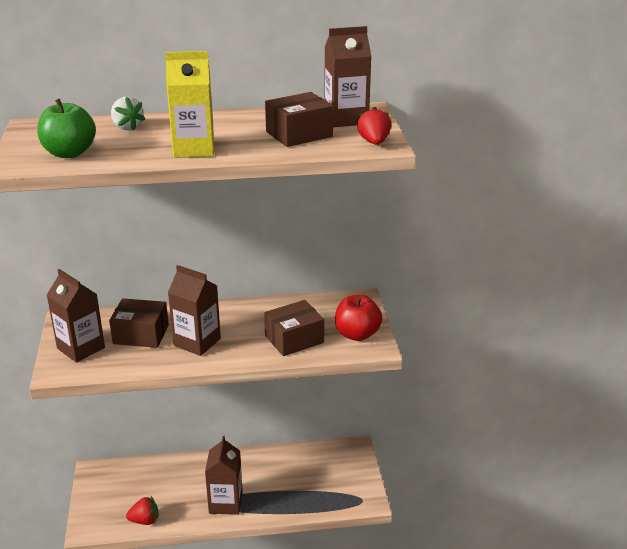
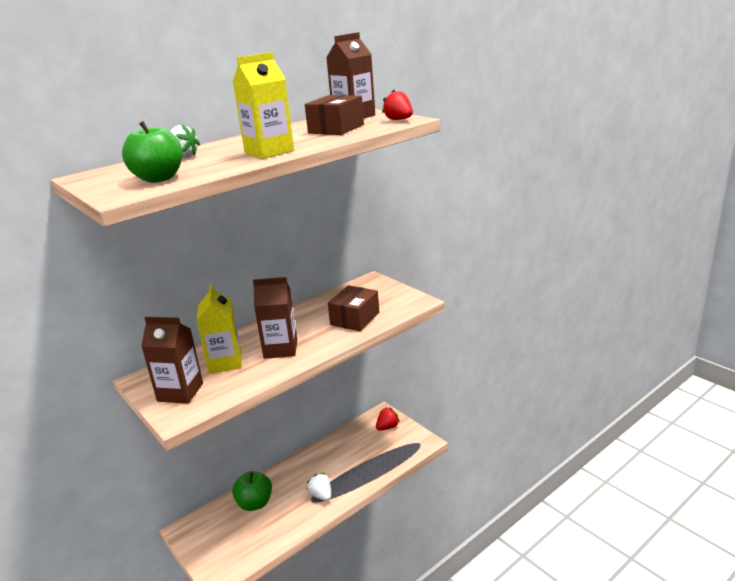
camera: 30 degrees left, 5 degrees down
(141, 334) = (225, 362): brown box -> yellow carton
(145, 520) = (265, 542): red strawberry -> red strawberry (387, 427)
(165, 478) = (255, 503): none -> green apple
(225, 503) = (321, 495): brown carton -> white strawberry
(357, 334) = (396, 299): red apple -> none

